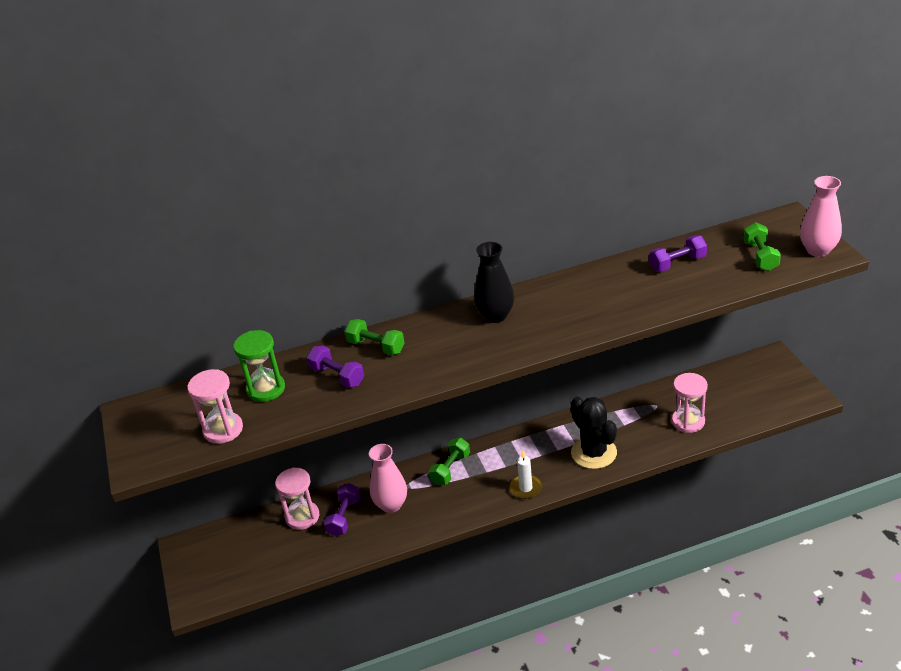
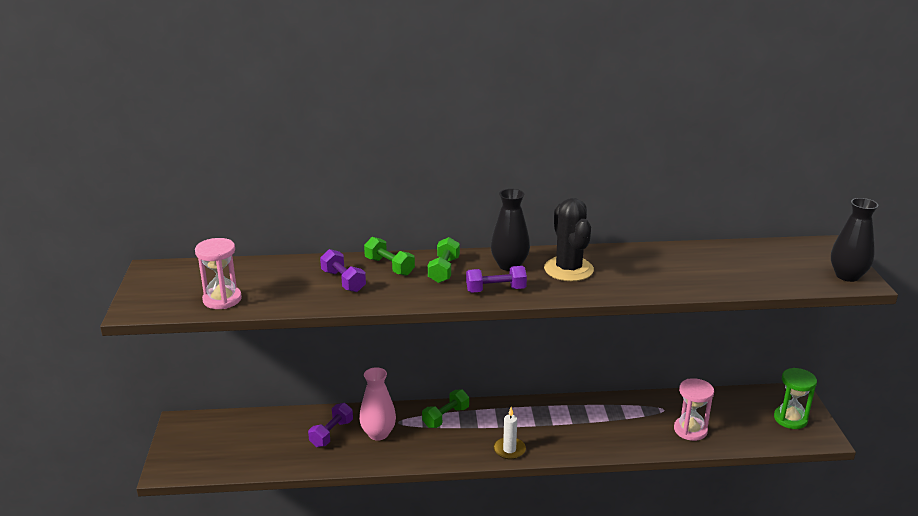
camera: 10 degrees right, 10 degrees down
(266, 389) = (276, 278): green hourglass -> green hourglass (790, 419)
(302, 517) = (295, 424): pink hourglass -> none
(594, 453) = (587, 435): black cactus -> black cactus (568, 269)
(677, 263) = (701, 259): purple dumbbell -> purple dumbbell (496, 290)
(760, 256) = (786, 269): green dumbbell -> green dumbbell (444, 270)
(818, 250) = (847, 276): pink vase -> black vase

